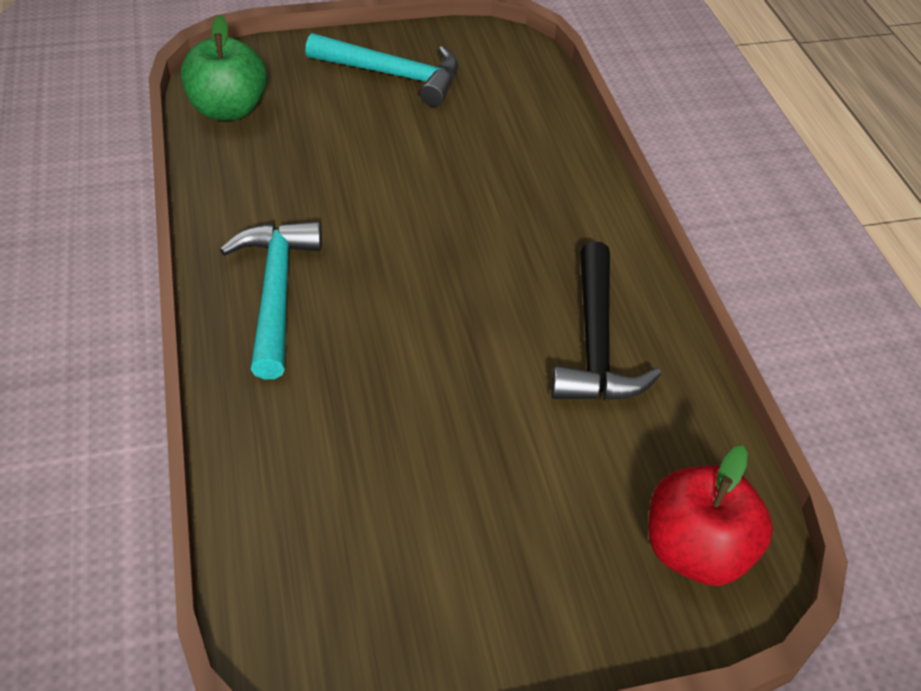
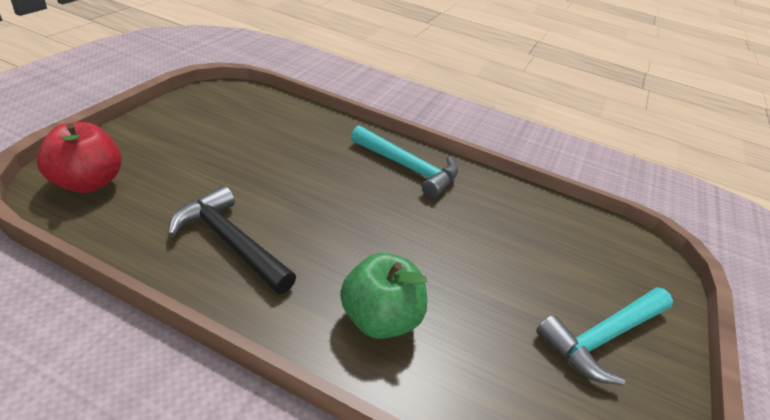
camera: 125 degrees right, 10 degrees down
(229, 109) = (596, 232): green apple -> green apple (380, 319)

